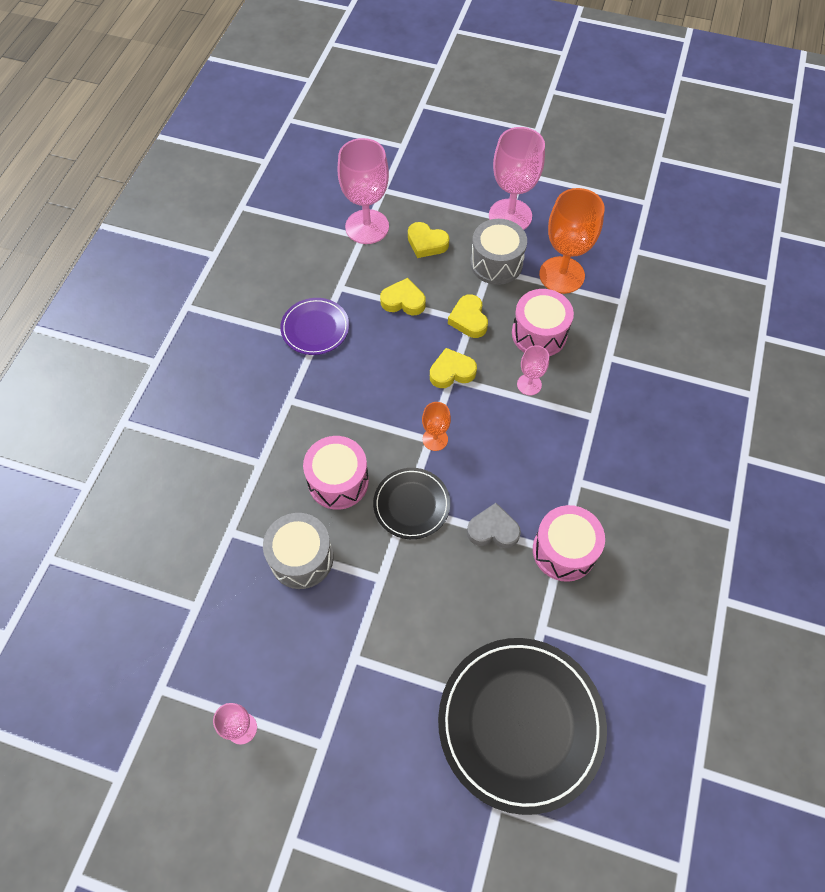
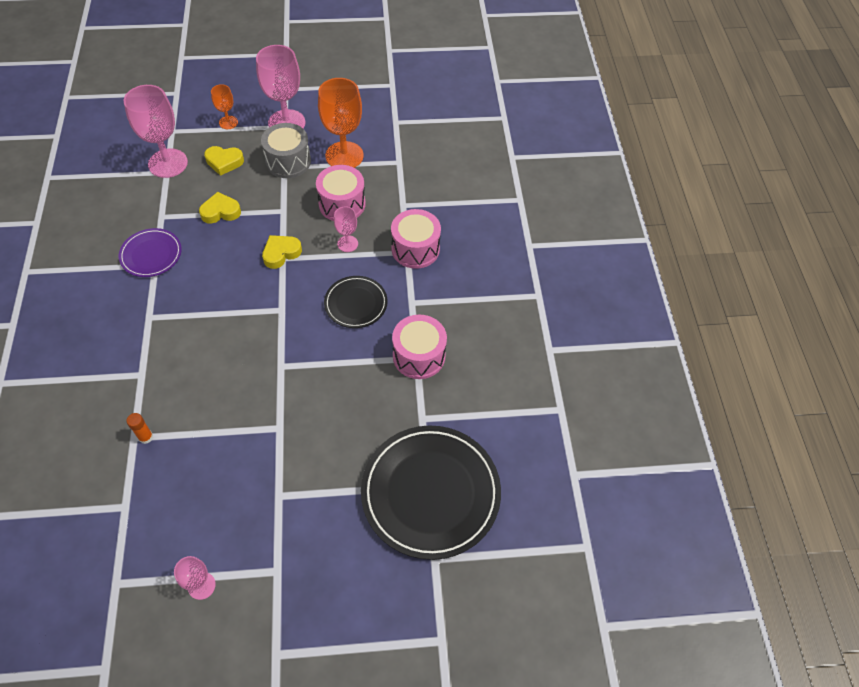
camera: 25 degrees left, 5 degrees down
(242, 536) = (146, 437): none -> orange glue stick
(301, 558) = (205, 436): grey drum -> none
(338, 481) = (215, 366): pink drum -> pink drum (415, 249)
(411, 504) = (284, 363): black plate -> black plate (356, 304)
(435, 439) = (286, 308): orange goblet -> orange goblet (228, 122)
(469, 319) = (281, 210): yellow heart -> none
(493, 530) = (357, 360): grey heart -> none

